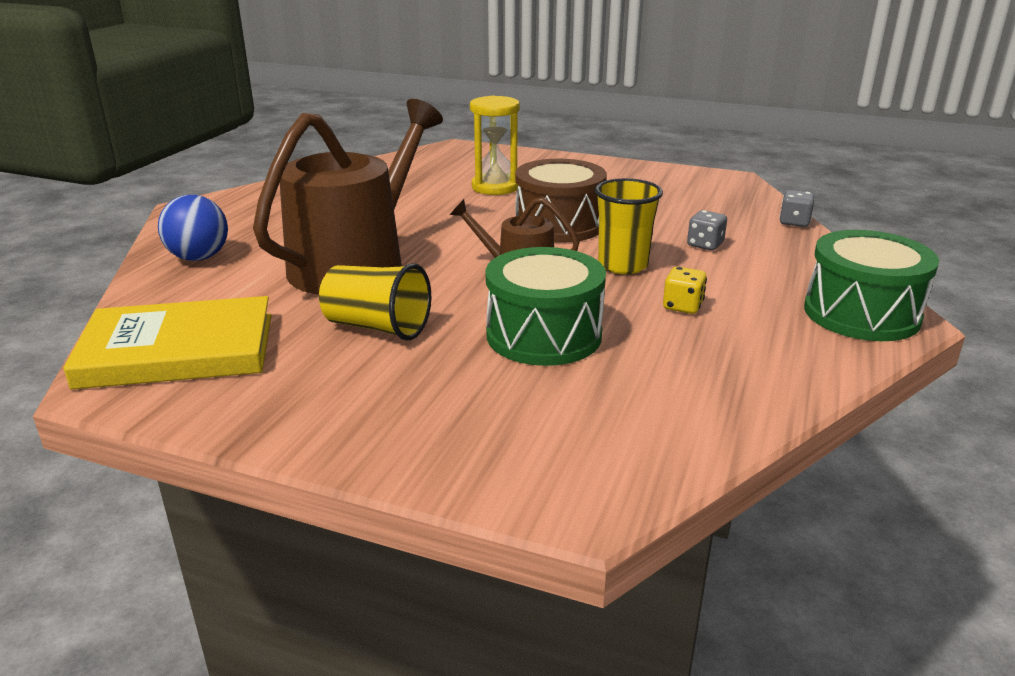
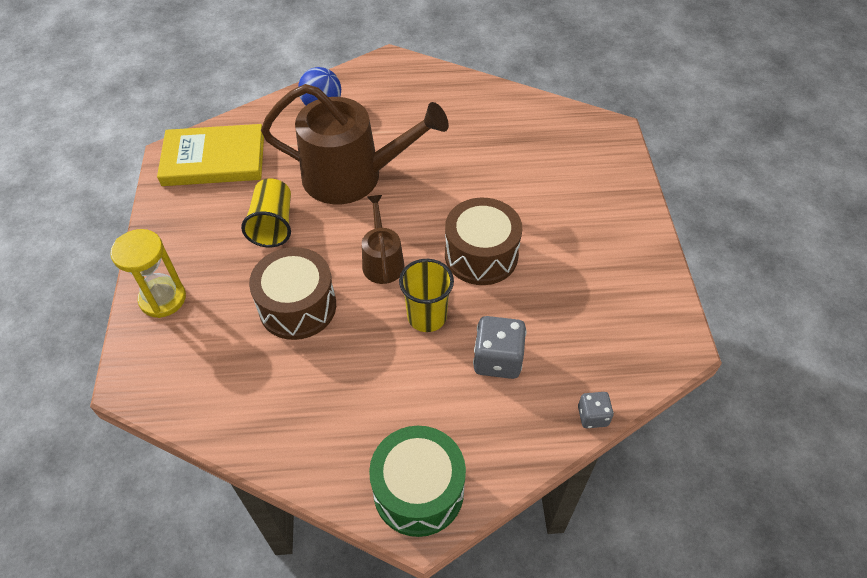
camera: 65 degrees right, 25 degrees up
(178, 350) = (214, 159): yellow book -> yellow book turned 60 degrees counterclockwise
(495, 187) = (535, 189): yellow hourglass -> yellow hourglass (163, 299)
(544, 335) = (297, 306): green drum -> brown drum
(682, 306) = (375, 371): yellow dice -> none
(705, 245) = (497, 359): grey dice -> grey dice, size x1.73

